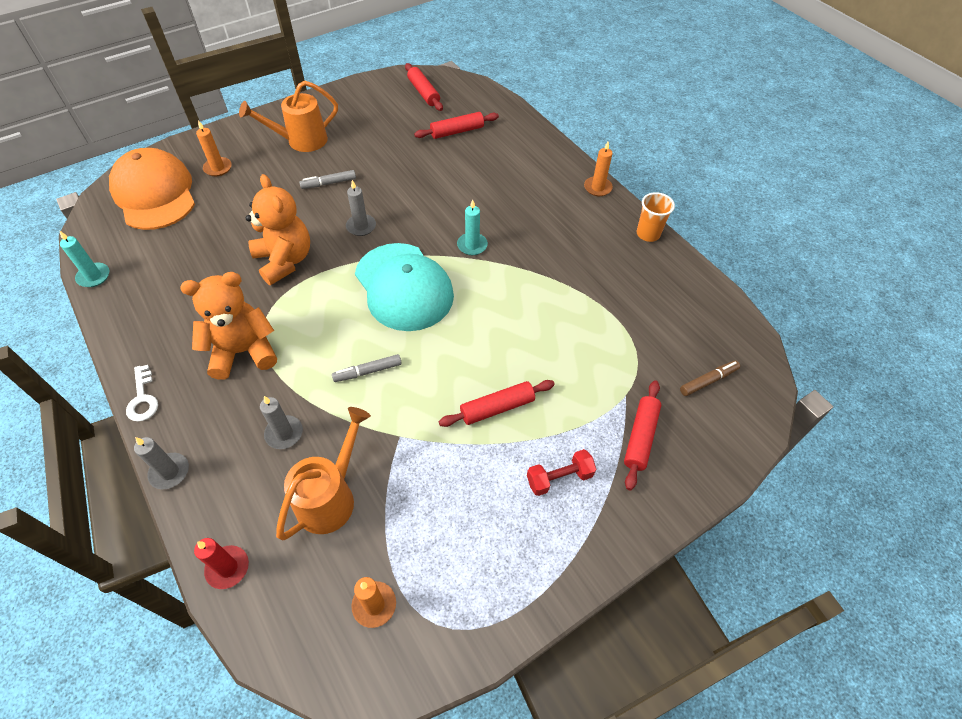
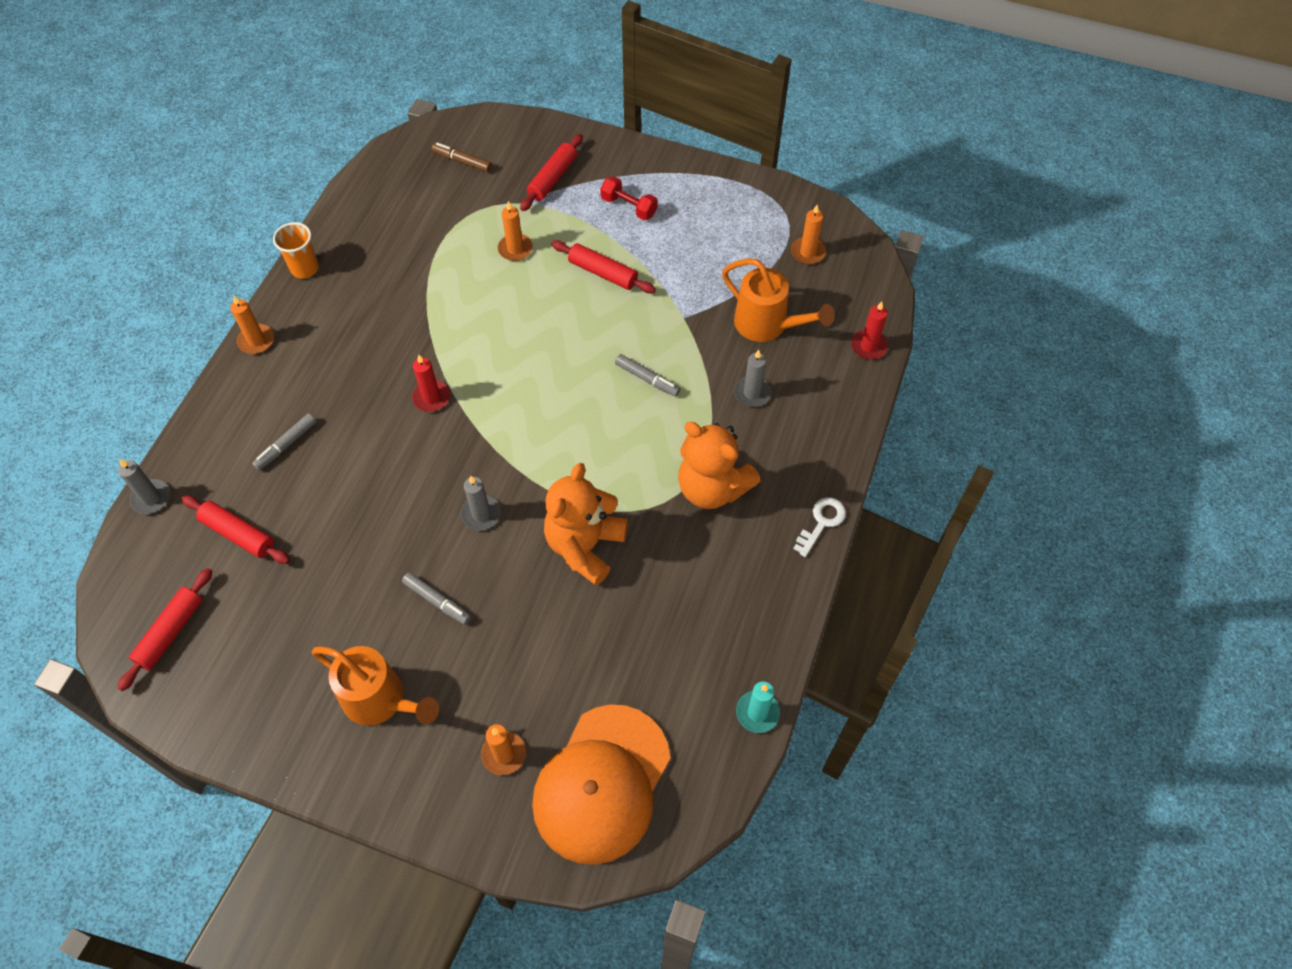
camera: 125 degrees left, 5 degrees up
(169, 472) = (851, 442): grey candle -> grey candle (151, 498)
(331, 496) = (767, 325): orange watering can -> orange watering can turned 135 degrees counterclockwise
(404, 287) = (532, 418): turquoise cap -> none
(472, 245) = (431, 397): turquoise candle -> red candle
(500, 170) = (286, 445): none -> grey marker
(573, 362) = (515, 249): none -> orange candle
(640, 437) = (552, 178): red rolling pin -> red rolling pin turned 45 degrees counterclockwise

